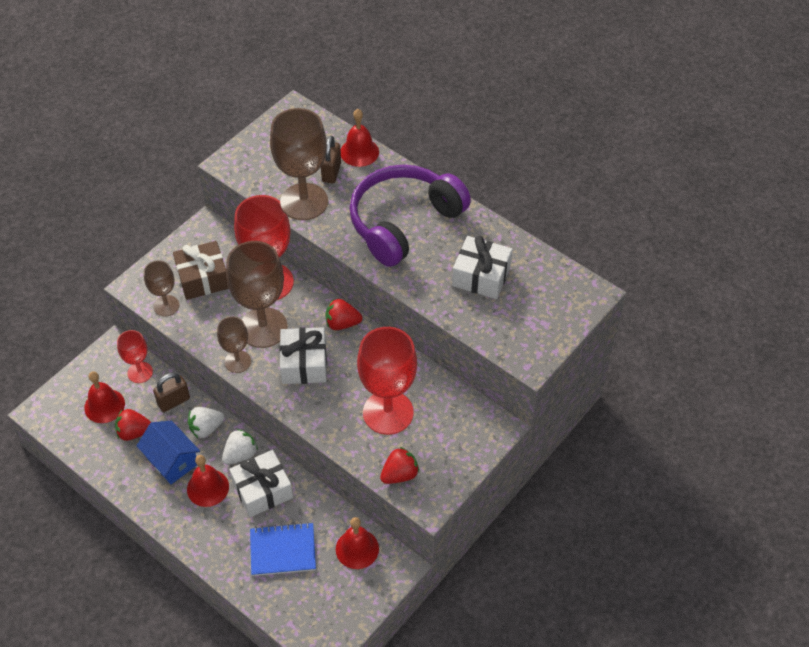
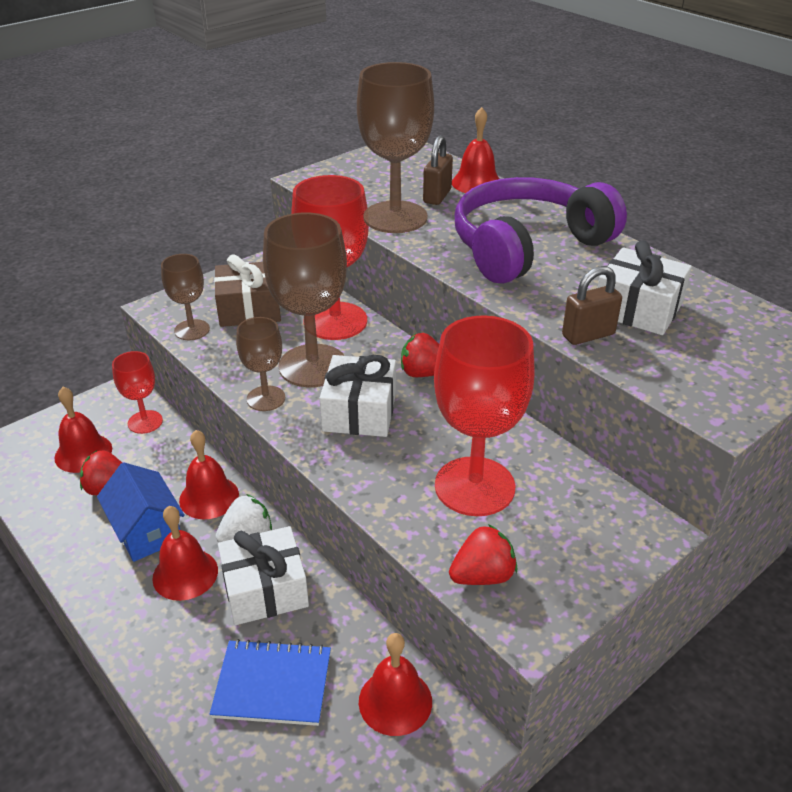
camera: 10 degrees right, 15 degrees down
(174, 401) = (176, 460): brown padlock -> brown padlock (588, 335)
(206, 428) = (209, 497): white strawberry -> red bell

